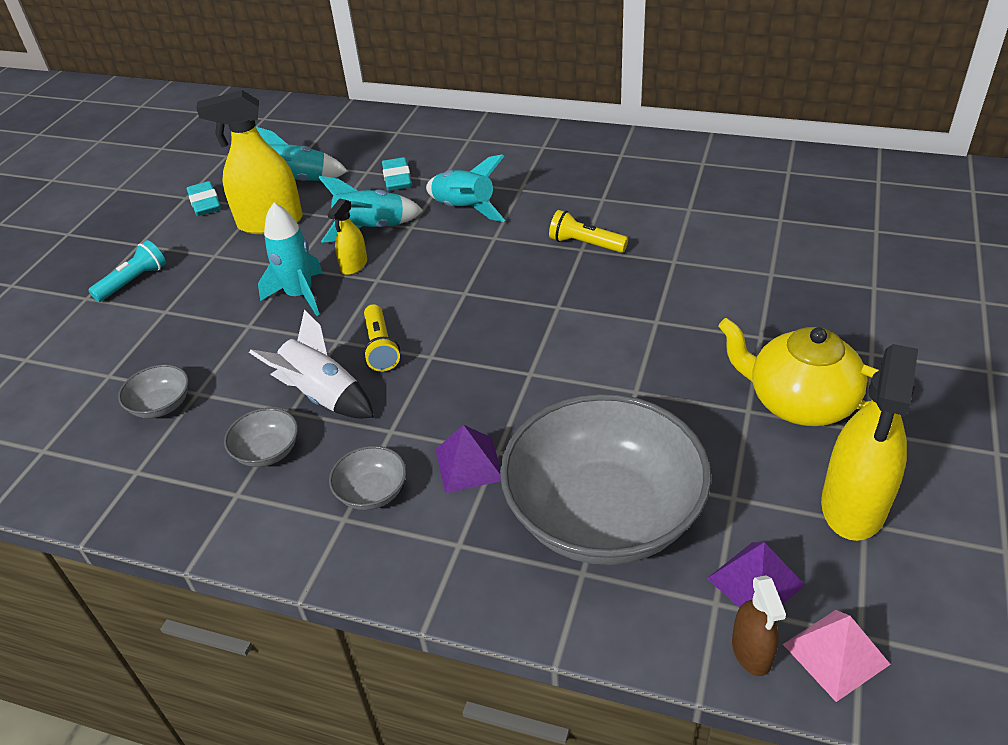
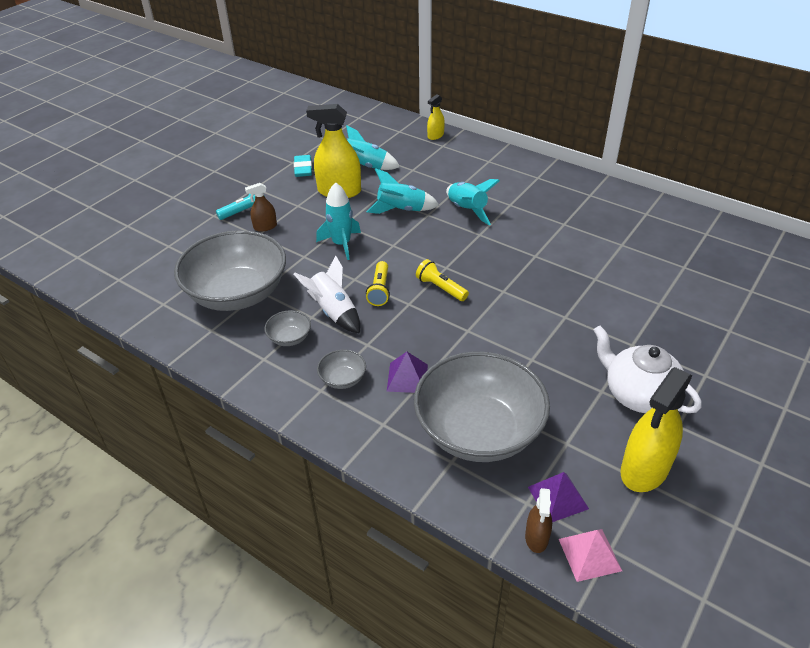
camera: 15 degrees right, 0 degrees up
(161, 405) = (237, 294): grey bowl -> grey bowl, size x2.49
(174, 296) = (265, 227): none -> brown spray bottle
(354, 265) = (382, 232): yellow spray bottle -> yellow spray bottle (435, 136)
(397, 178) = (431, 179): turquoise eraser -> none
(585, 244) = (539, 253): yellow flashlight -> yellow flashlight (441, 288)
(799, 402) = (638, 394): yellow teapot -> white teapot

